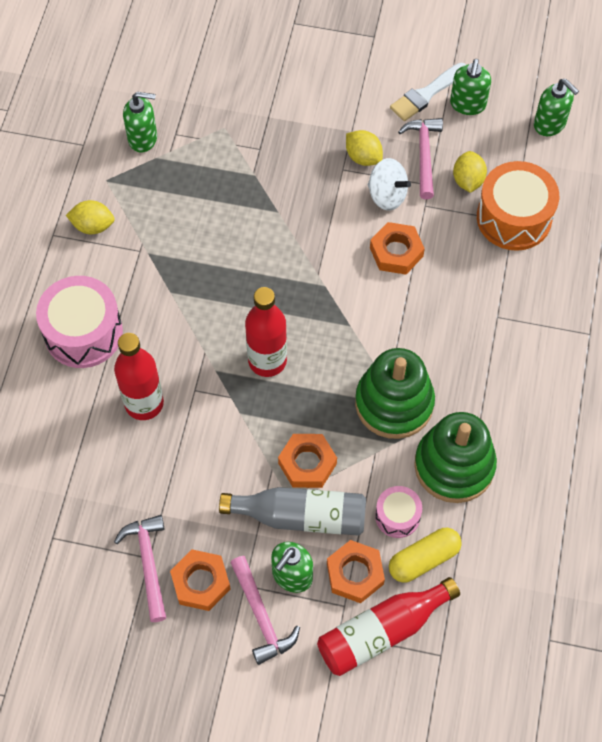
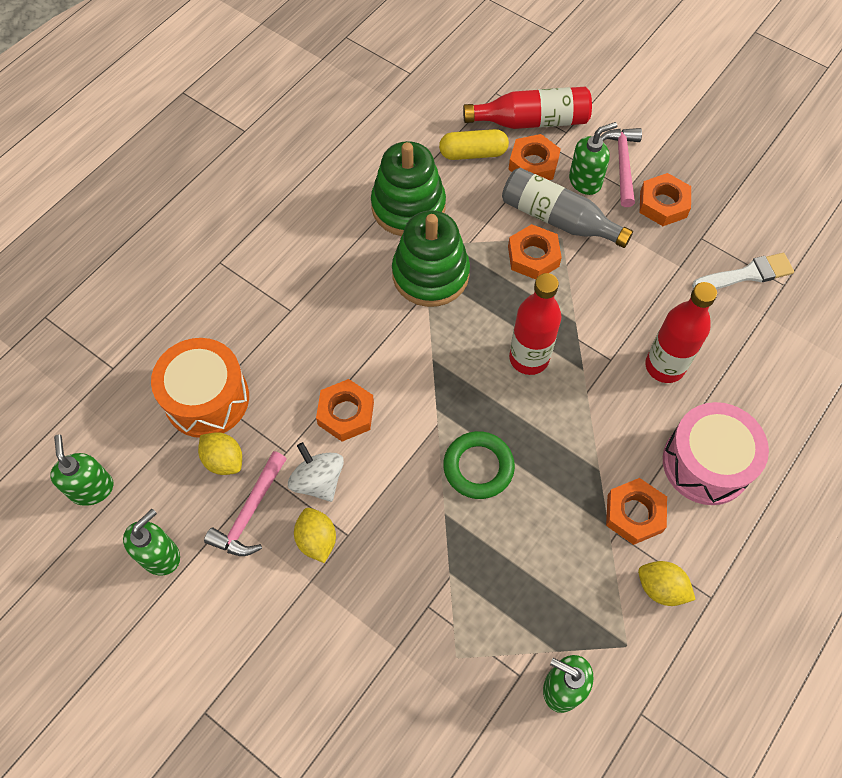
camera: 155 degrees left, 0 degrees up
(130, 270) = (634, 514): none -> orange nut
(148, 563) = (703, 234): pink hammer -> none
(268, 255) = (478, 467): none -> green ring
(397, 516) = (477, 189): pink drum -> none
(426, 94) = (196, 592): white brush -> white brush (747, 274)
(468, 180) = (224, 460): yellow lemon -> yellow lemon turned 75 degrees counterclockwise

